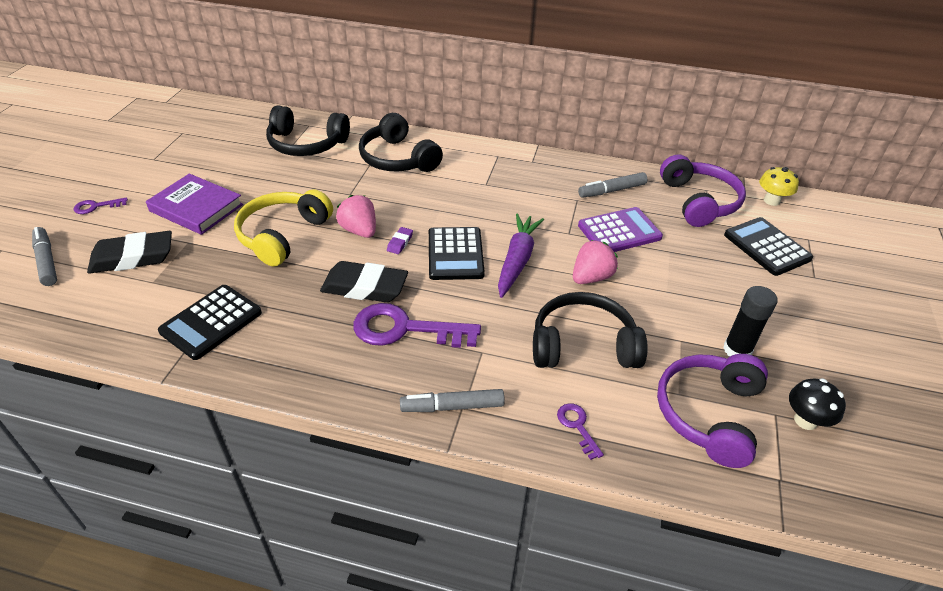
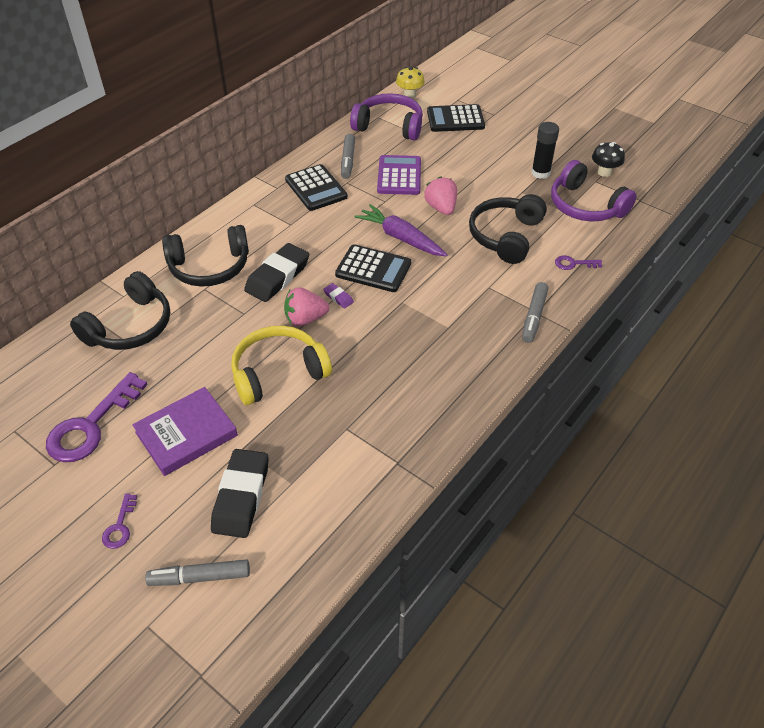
camera: 65 degrees left, 5 degrees up
(211, 322) = (375, 443): black calculator -> black calculator (316, 188)
(283, 235) = (278, 373): yellow headphones -> yellow headphones turned 105 degrees clockwise
(364, 287) = (384, 333): black eraser -> black eraser (278, 277)
(405, 329) = (445, 321): purple key -> purple key (91, 426)

